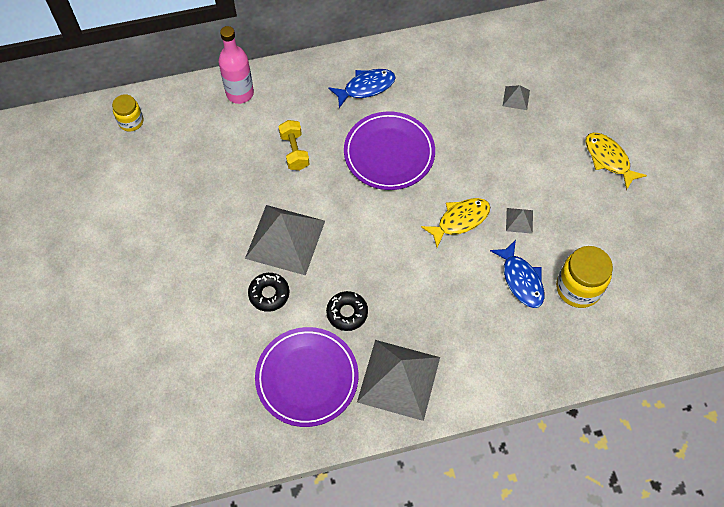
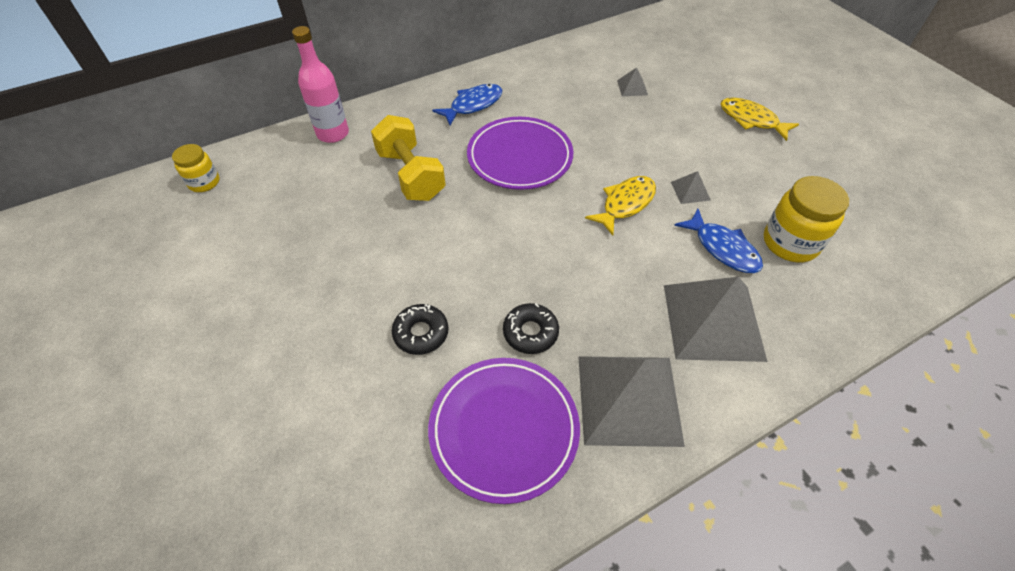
camera: 15 degrees left, 10 degrees down
(285, 239) = (425, 266): grey pyramid -> grey pyramid (713, 322)
(294, 151) = (411, 175): yellow dumbbell -> yellow dumbbell, size x1.59

